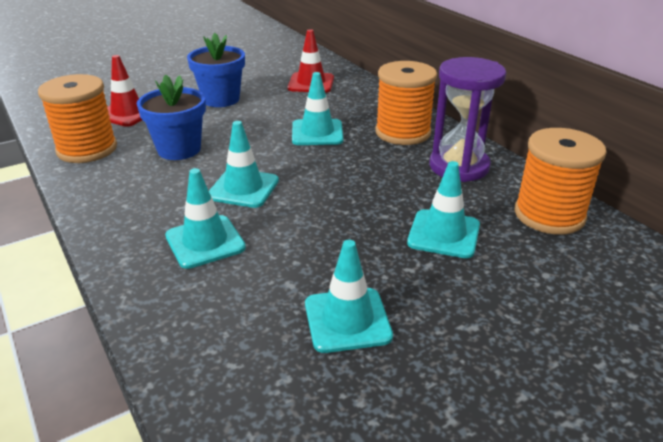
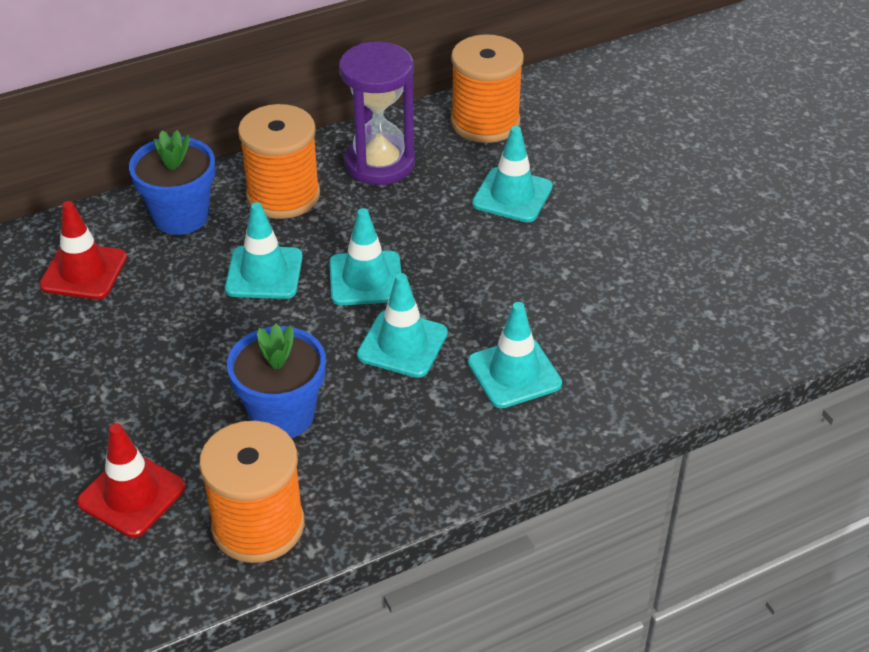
camera: 85 degrees left, 10 degrees up
(221, 99) = (113, 378): blue flower pot -> blue flower pot (181, 216)
(347, 320) = (639, 272): turquoise traffic cone -> turquoise traffic cone (366, 279)

